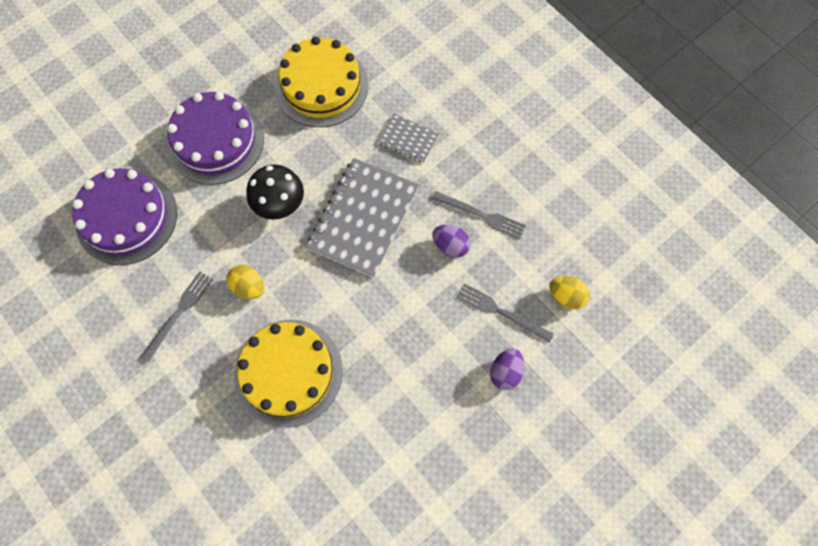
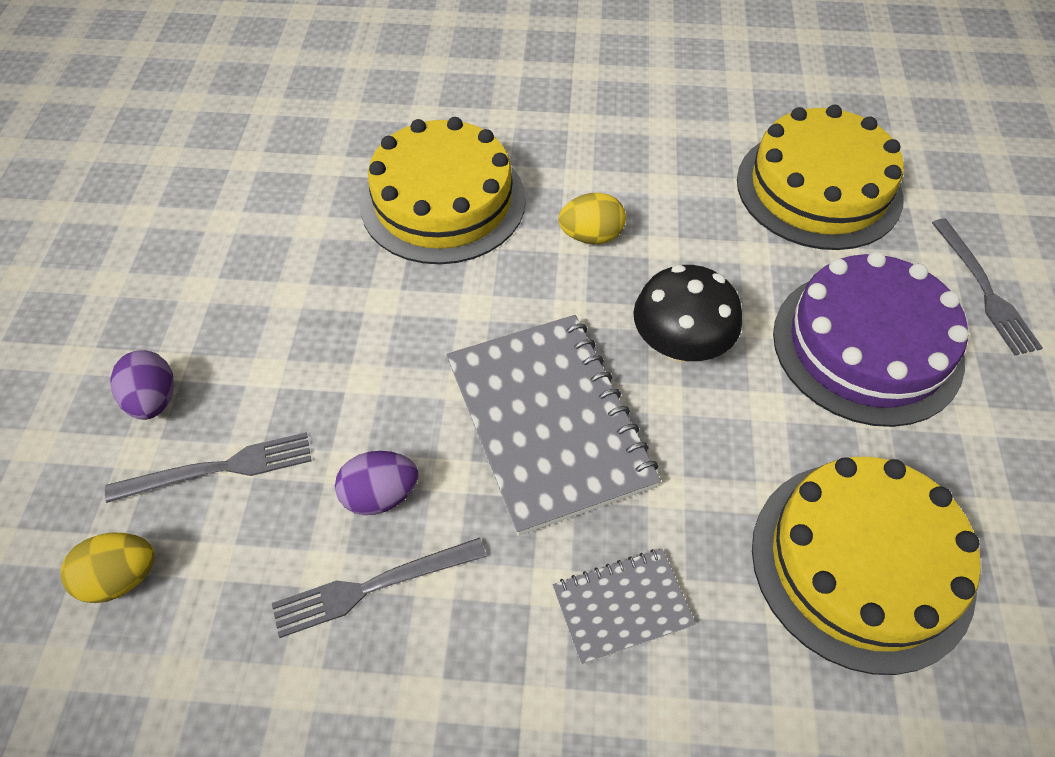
camera: 135 degrees right, 15 degrees down
(126, 217) = (818, 188): purple cake -> yellow cake
(179, 313) = (630, 160): grey fork -> grey fork (984, 290)

